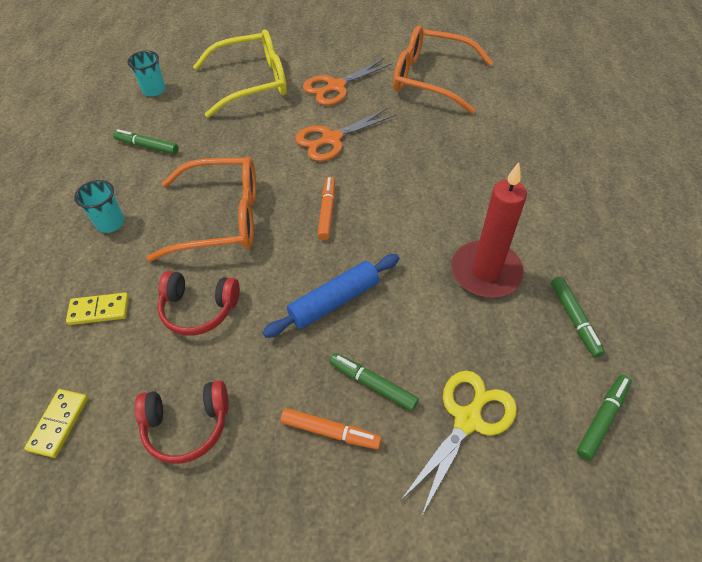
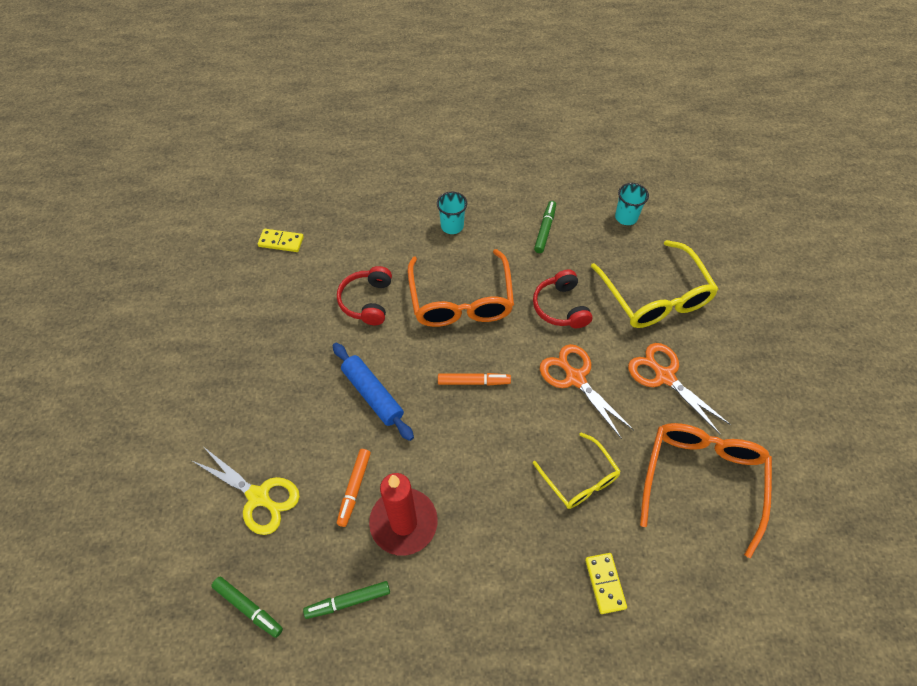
camera: 85 degrees right, 5 degrees up
(99, 310) = (367, 240): yellow domino -> yellow domino (605, 583)
(187, 425) = (273, 311): red headphones -> red headphones (560, 307)
(330, 431) = (259, 400): orange marker -> orange marker (354, 488)
(373, 384) = (294, 427): green marker -> none
(432, 144) = (580, 479): none -> yellow glasses

